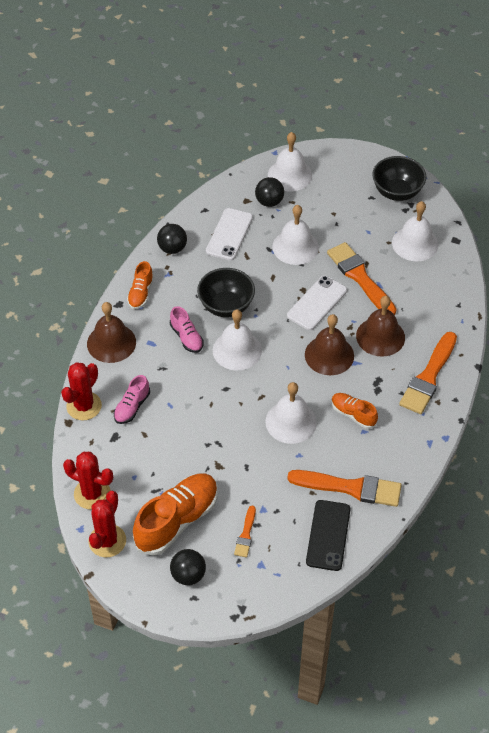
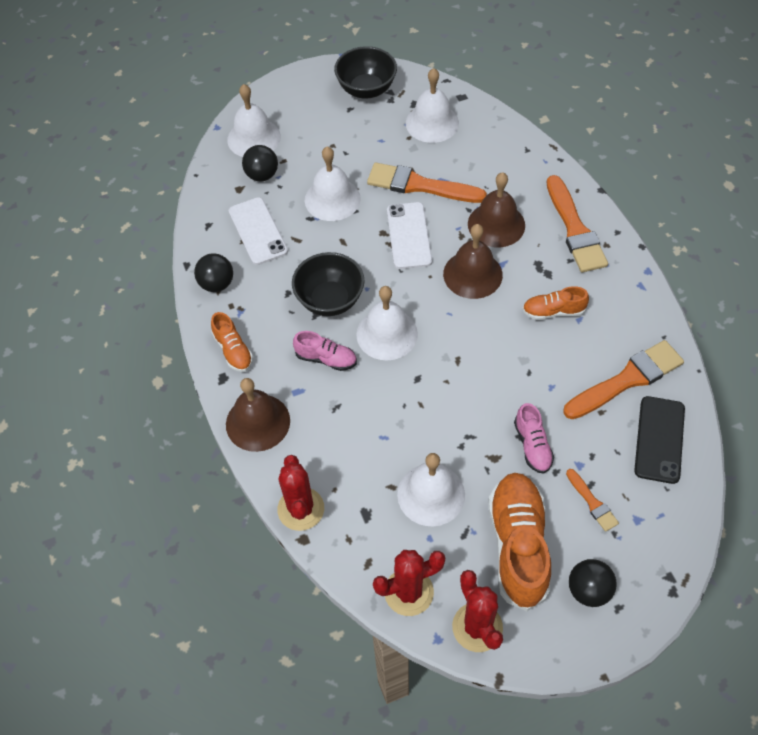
camera: 40 degrees left, 5 degrees up
(132, 407) = (349, 470): pink shoe -> pink shoe (532, 445)
(291, 422) = (510, 362): white bell -> white bell (431, 494)
(328, 535) = (659, 439): black phone -> black phone turned 45 degrees clockwise

